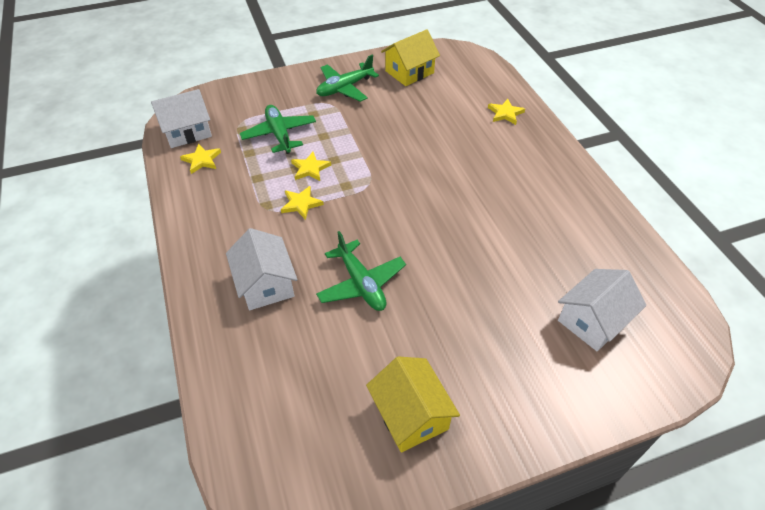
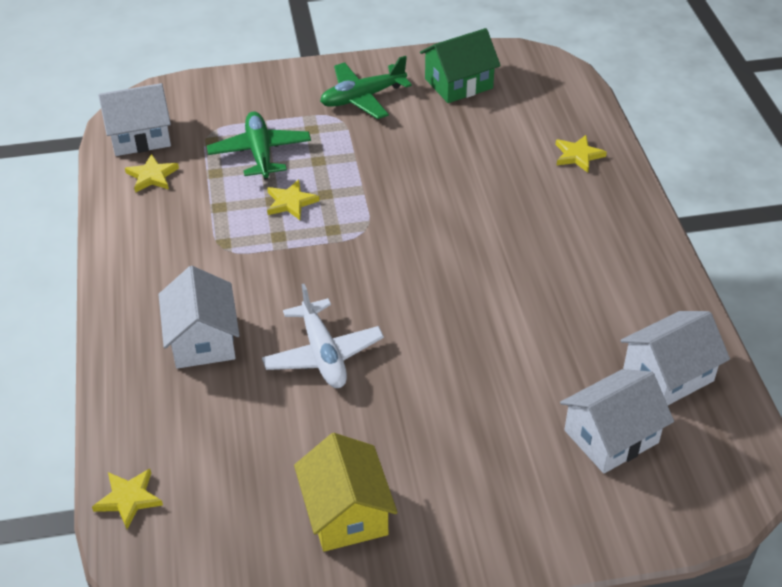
camera: 10 degrees right, 5 degrees down
(301, 204) = (268, 246): yellow star -> yellow star (128, 499)
(361, 283) = (323, 354): green plane -> white plane
(409, 72) = (458, 83): yellow house -> green house
(617, 266) = (668, 375): none -> white house

